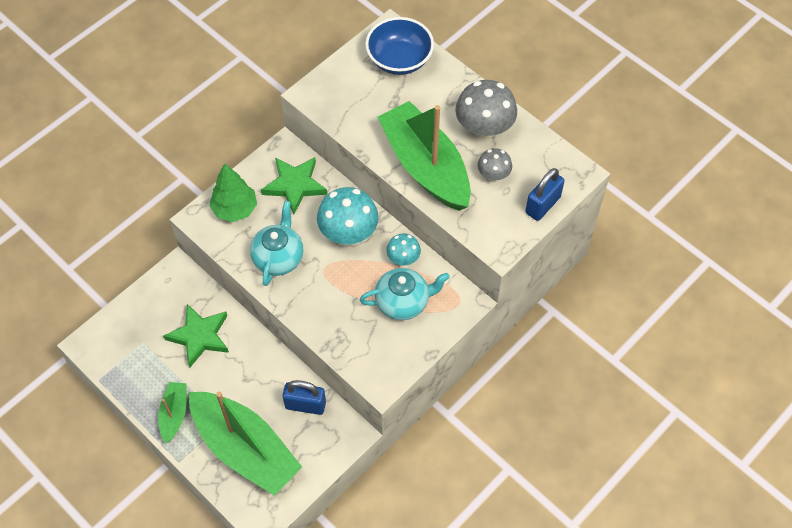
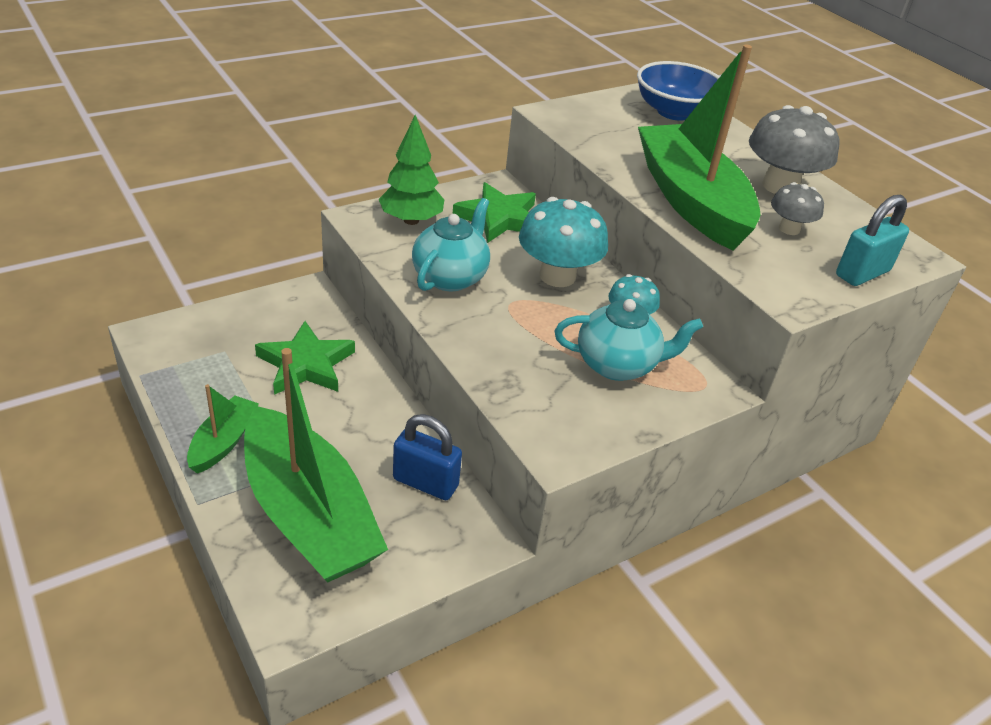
camera: 10 degrees right, 20 degrees down
(542, 205) = (862, 273): blue padlock -> turquoise padlock

